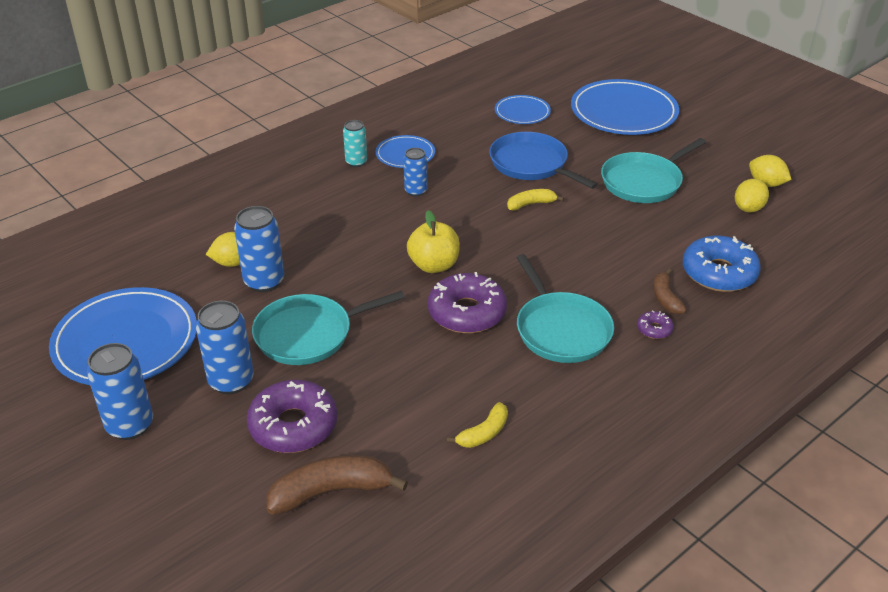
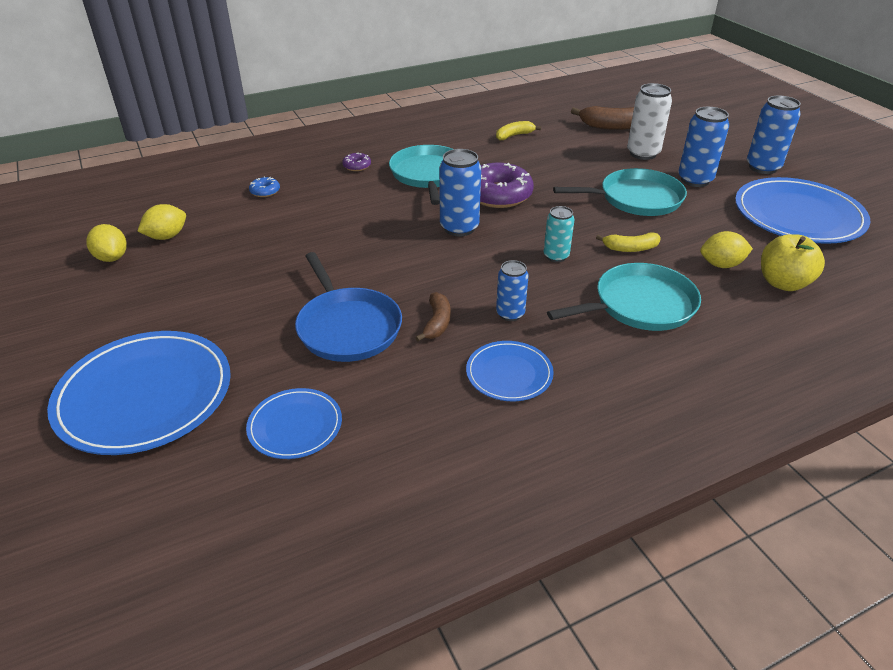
camera: 165 degrees left, 0 degrees up
(264, 281) = (684, 243): blue can -> blue can (459, 228)
(293, 426) = (643, 153): purple donut -> white can
(356, 162) = (582, 372): turquoise can -> turquoise can (556, 256)
(434, 265) = (514, 233): yellow apple -> yellow apple (783, 283)
(531, 204) = (384, 276): yellow banana -> yellow banana (630, 248)
(644, 182) = (237, 281): turquoise pan -> turquoise pan (639, 305)
(665, 298) = (328, 182): brown banana -> brown banana (437, 323)
(719, 273) = (265, 191): blue donut -> blue donut, size x0.45

